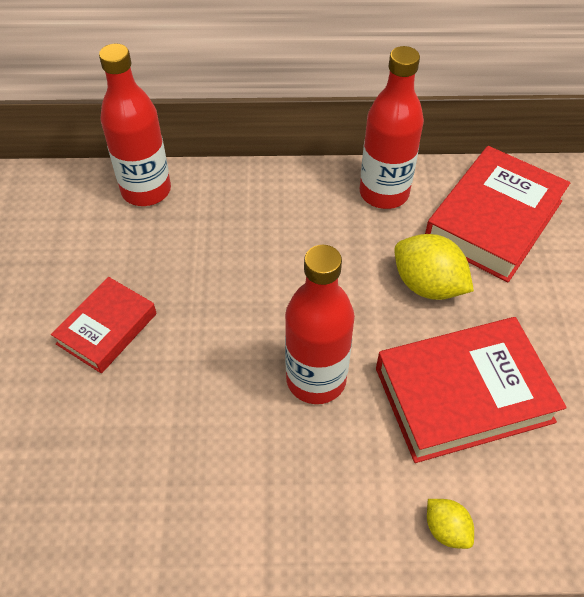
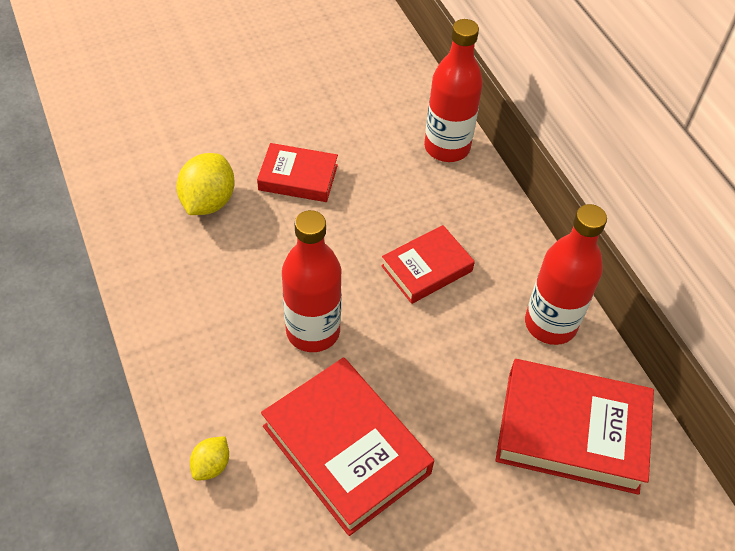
camera: 65 degrees right, 0 degrees up
(284, 258) = (427, 268): none -> red book
(427, 285) = (455, 391): yellow lemon -> yellow lemon (208, 201)

